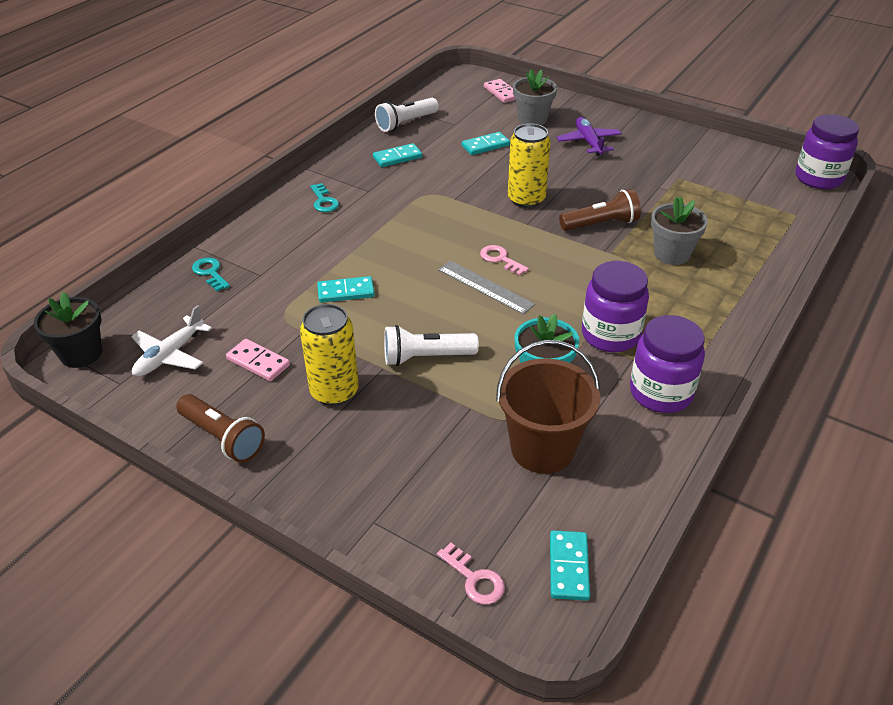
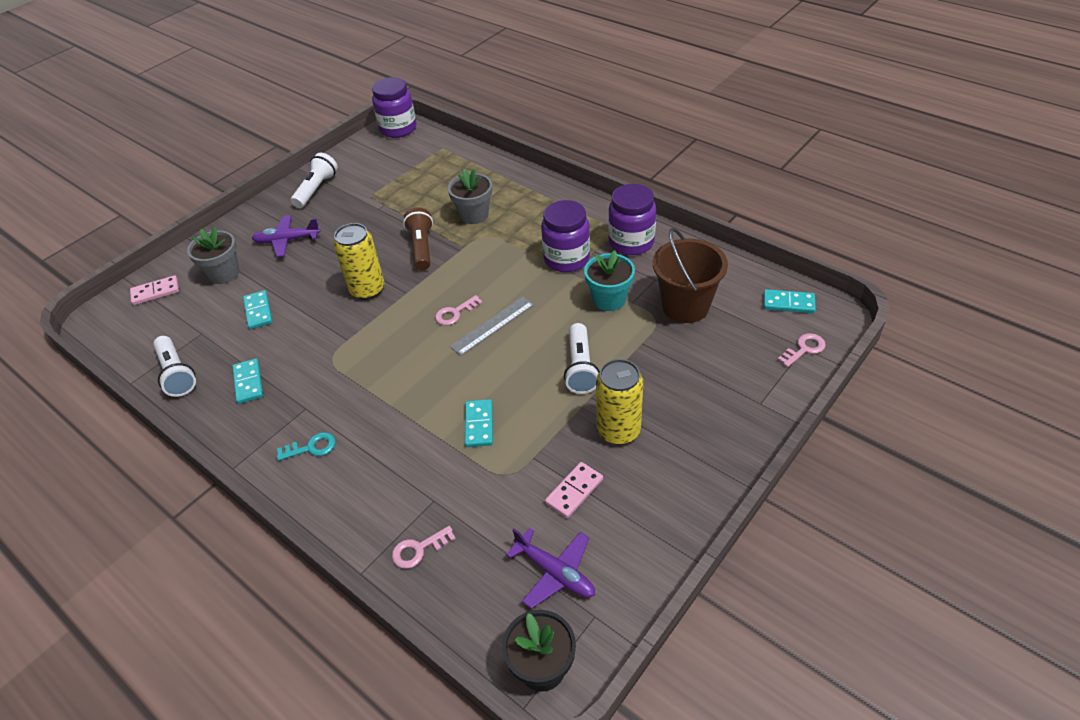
camera: 80 degrees left, 5 degrees up
(169, 355) = (555, 572): white plane -> purple plane
(210, 273) = (418, 549): turquoise key -> pink key
(223, 437) = (674, 511): brown flashlight -> none
(677, 144) = (316, 189): none -> white flashlight

